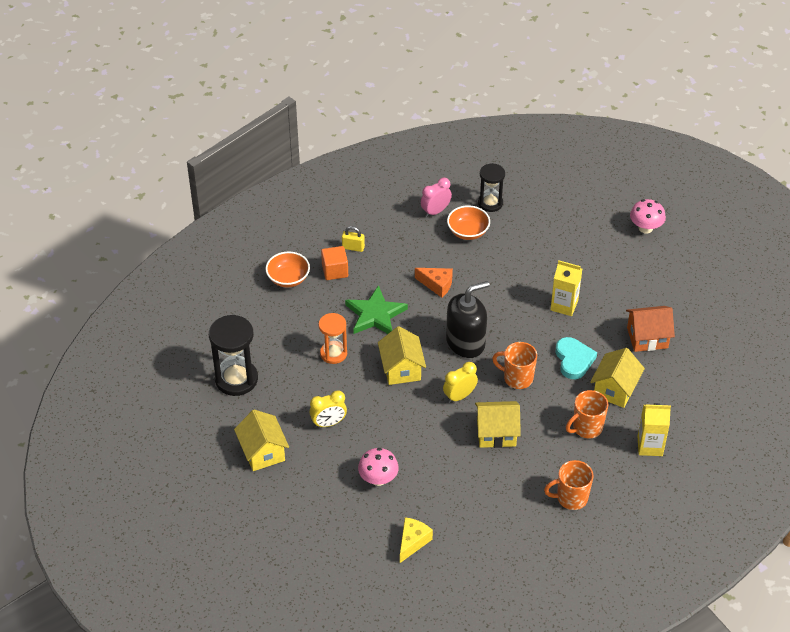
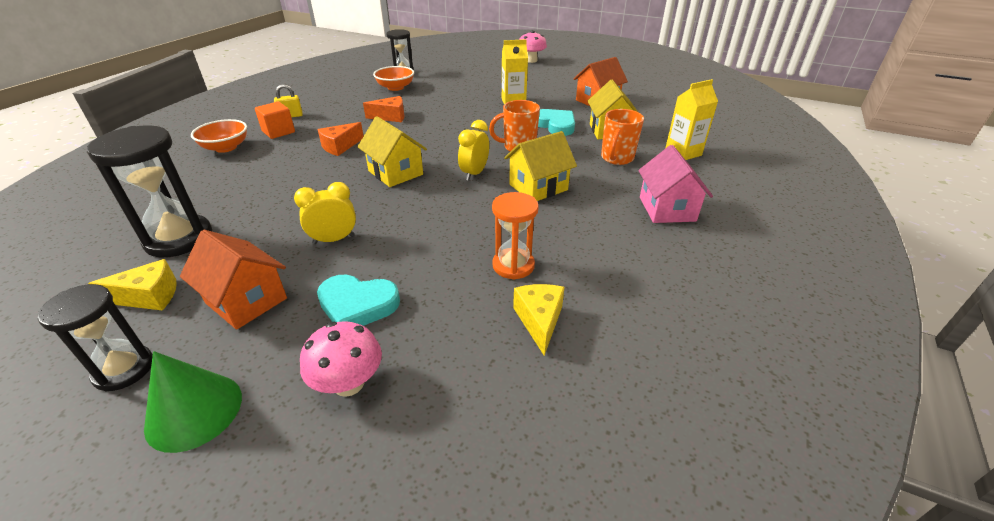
camera: 30 degrees left, 10 degrees down
(195, 471) = (124, 369): none -> black hourglass
(213, 424) = (149, 296): none -> yellow cheese
(223, 512) = (194, 411): none -> green cone
(263, 452) = (246, 300): yellow house -> orange house
(320, 484) = (357, 305): none -> turquoise heart
(328, 423) = (334, 239): yellow clock -> yellow clock turned 150 degrees counterclockwise
(333, 353) = (307, 183): orange hourglass -> orange hourglass (513, 265)
(375, 315) = (340, 146): green star -> orange cheese
(378, 479) = (437, 270): pink mushroom -> pink mushroom (348, 383)
(435, 211) = (358, 85): pink clock -> none
(465, 342) = (447, 140): black soap dispenser -> none
(571, 498) = (667, 209): orange mug -> pink house

